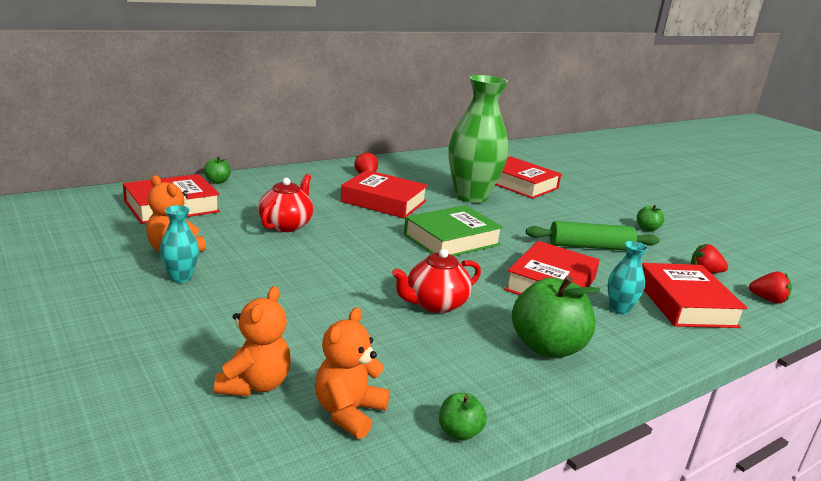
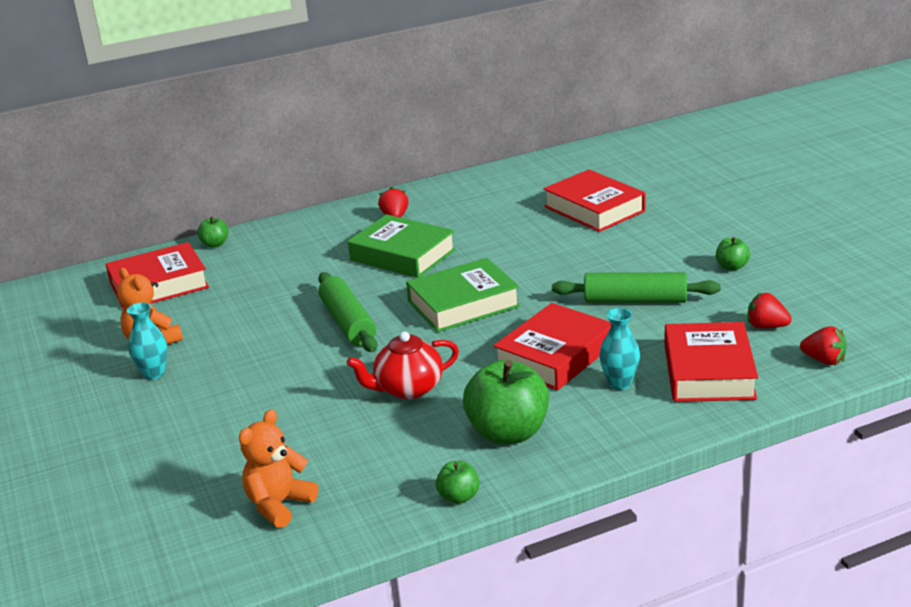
camera: 15 degrees right, 5 degrees up
(255, 384) = (201, 481): orange teddy bear -> none
(286, 225) = (277, 299): red teapot -> none
(357, 247) = (348, 323): none -> green rolling pin
(384, 201) = (403, 255): red book -> green book
(459, 432) = (375, 521): green apple -> green apple (459, 497)
(471, 197) = (518, 237): green vase -> none

